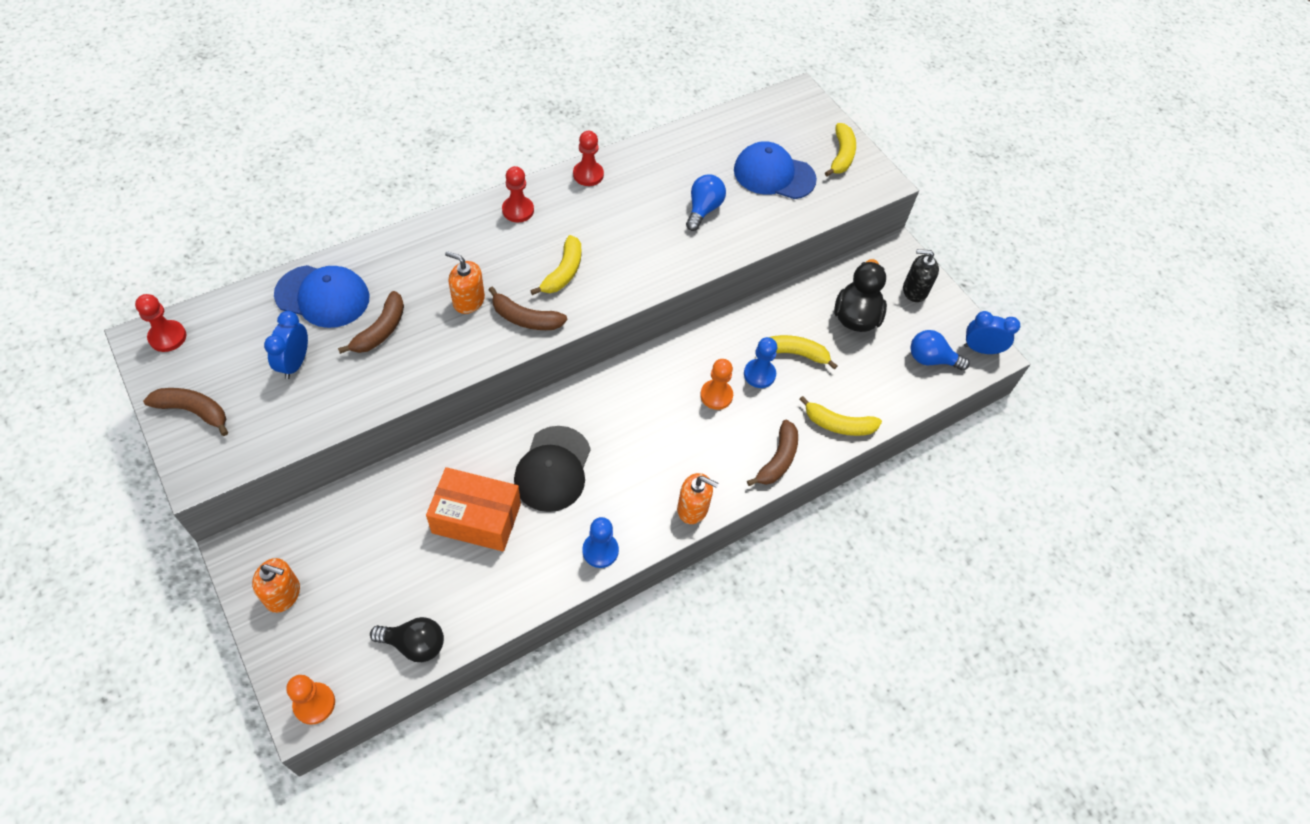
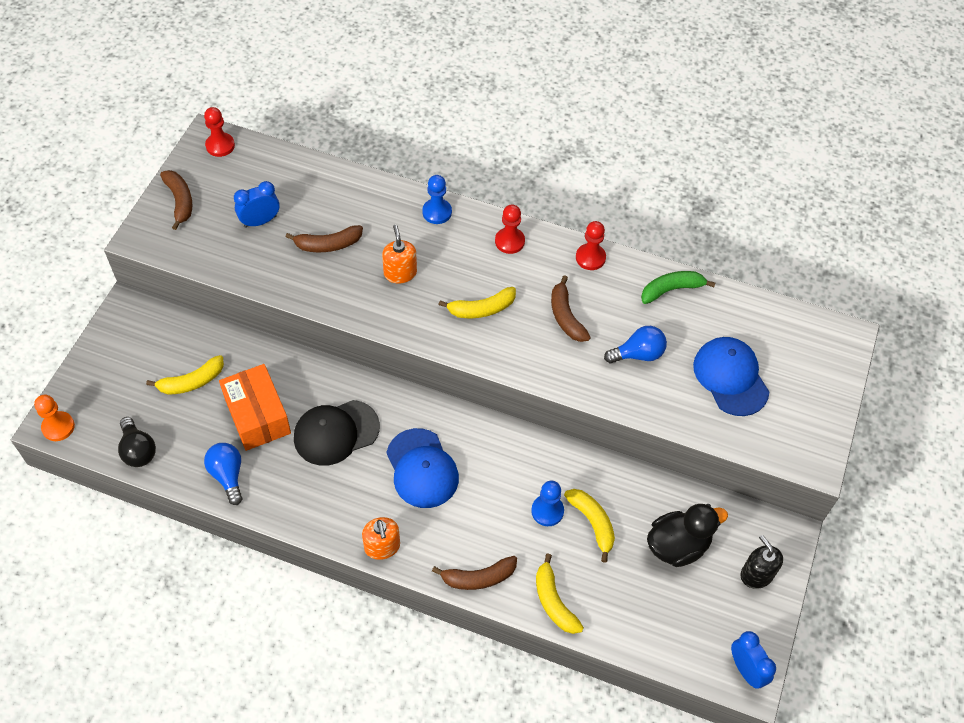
camera: 55 degrees right, 0 degrees up
(283, 594) = (117, 352): orange soap dispenser -> none
(323, 296) = (325, 194): blue cap -> blue cap (422, 468)
(525, 318) = (417, 317): brown banana -> brown banana (566, 316)
(600, 551) = (295, 510): blue pawn -> blue pawn (437, 212)
(667, 151) = (671, 290): none -> green banana
(716, 395) = (498, 494): orange pawn -> none
(841, 155) = (809, 412): yellow banana -> yellow banana (192, 382)
(931, 359) = (692, 634): blue light bulb -> blue light bulb (228, 475)

